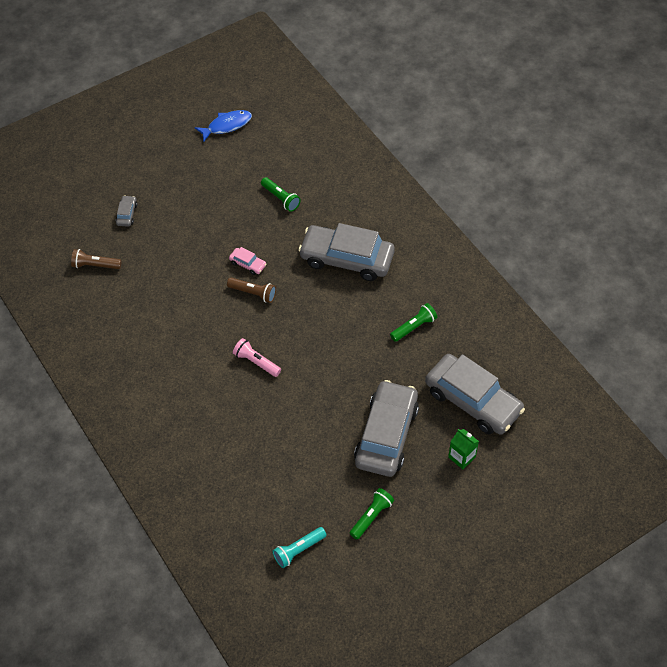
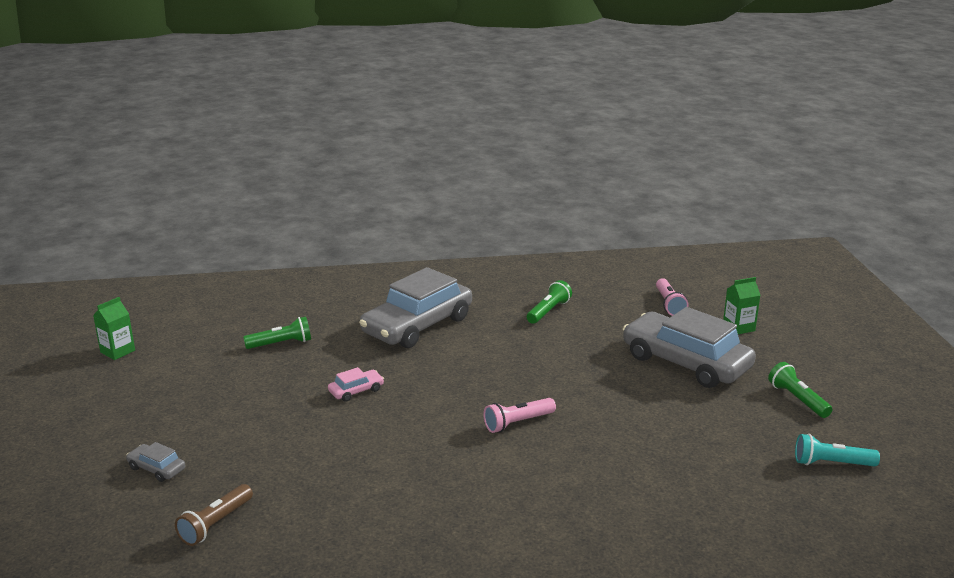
camera: 65 degrees left, 30 degrees down
(227, 125) = (117, 351): blue fish -> green carton
(253, 293) = (406, 398): brown flashlight -> none
(298, 550) = (831, 463): turquoise flashlight -> turquoise flashlight turned 105 degrees clockwise
(414, 327) = (548, 311): green flashlight -> green flashlight turned 45 degrees clockwise
(472, 401) = (669, 304): grey car -> pink flashlight

